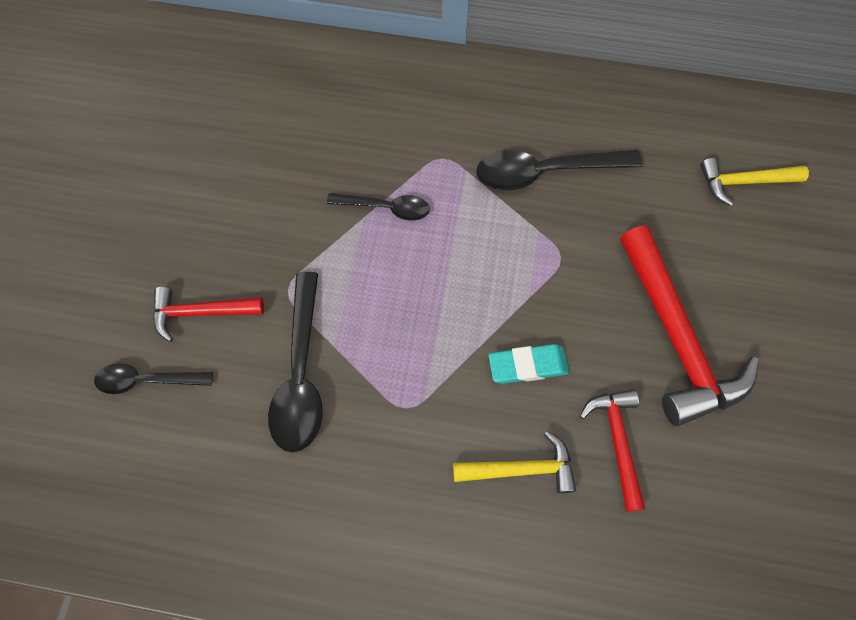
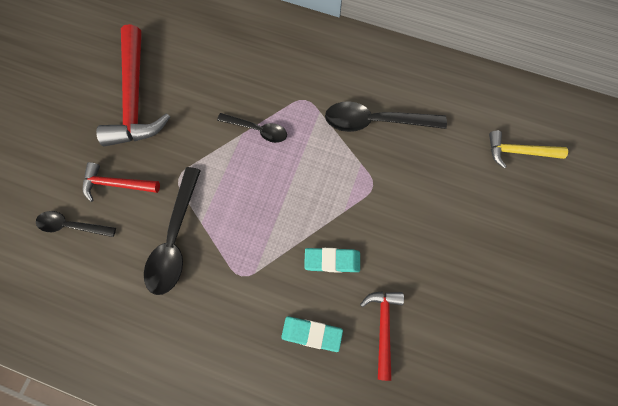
camera: 10 degrees right, 5 degrees up
(521, 468) = (311, 333): yellow hammer -> turquoise eraser
(676, 338) = (442, 259): red hammer -> red hammer (135, 98)

